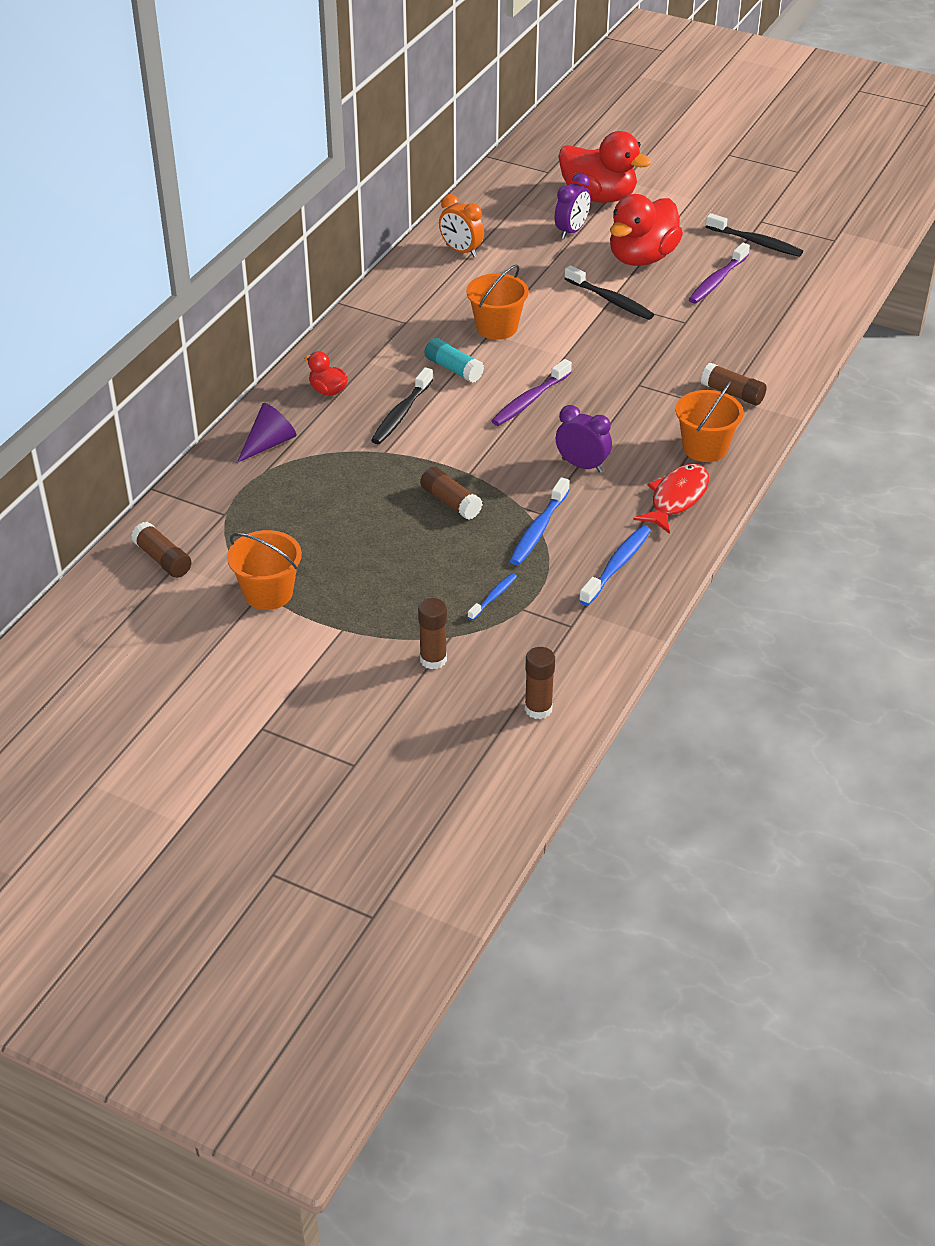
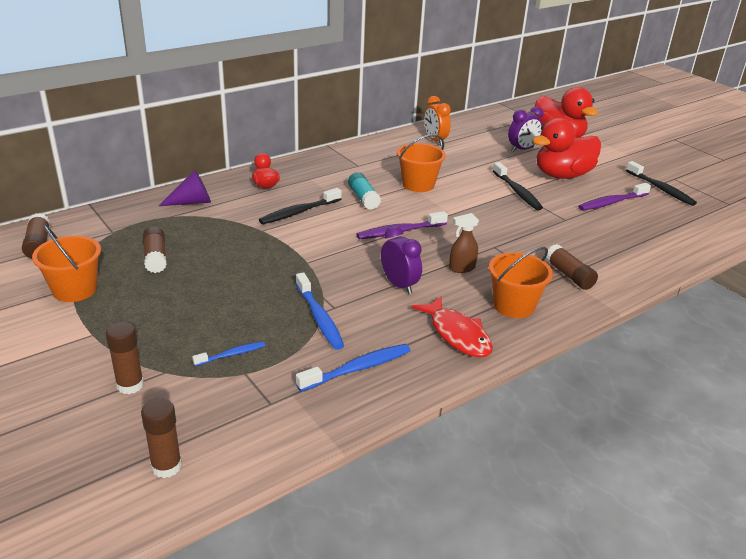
camera: 25 degrees right, 10 degrees down
(450, 502) = (273, 276): brown glue stick -> brown glue stick (155, 257)
(538, 530) = (319, 318): blue toothbrush -> blue toothbrush turned 75 degrees counterclockwise
(626, 423) = (461, 268): none -> brown spray bottle
(676, 498) = (457, 334): red fish -> red fish turned 90 degrees clockwise

